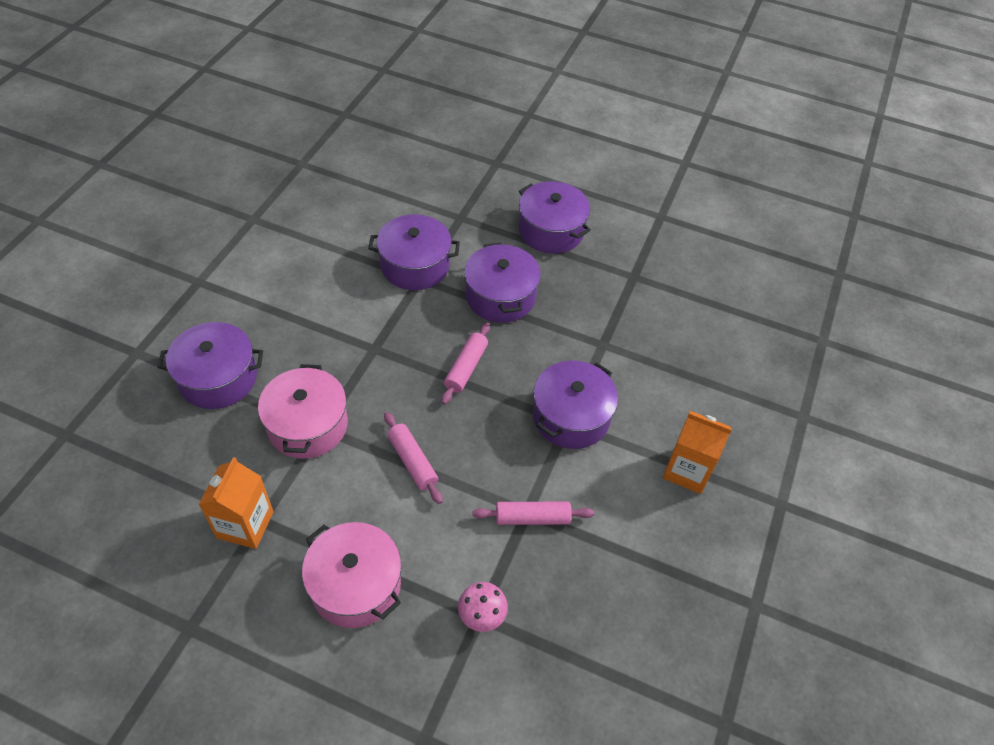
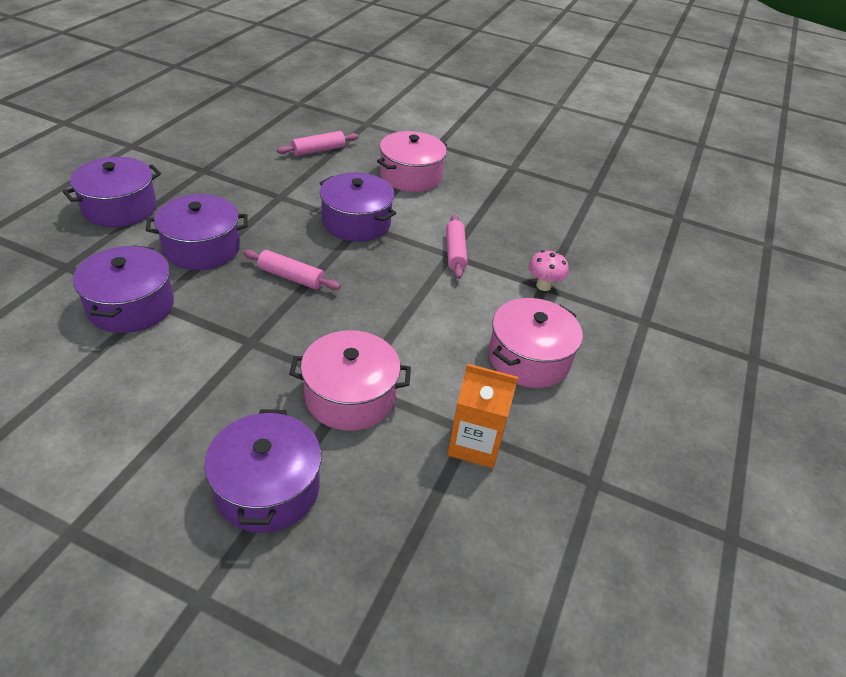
camera: 90 degrees left, 10 degrees down
(412, 461) = (399, 318): pink rolling pin -> pink rolling pin (318, 150)
(687, 470) = (410, 176): orange carton -> pink pot

